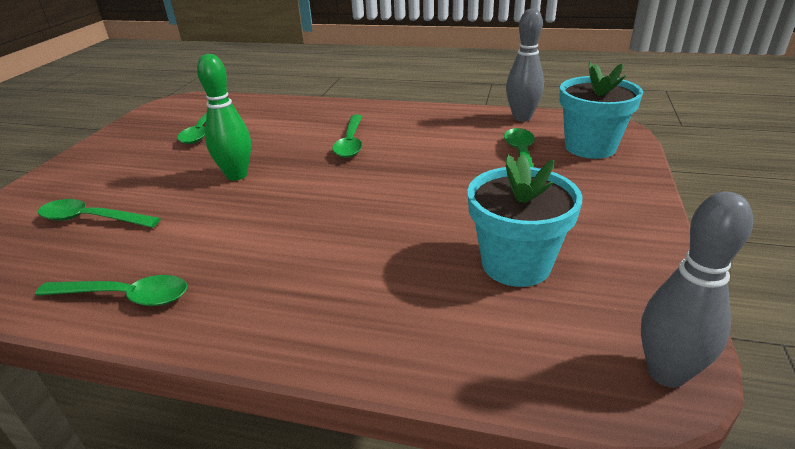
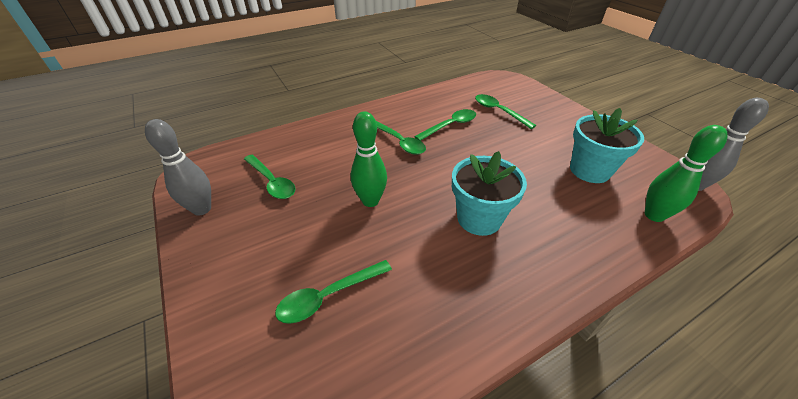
camera: 45 degrees left, 10 degrees up
(126, 297) = (467, 320): green spoon -> green spoon (450, 125)
(503, 358) = (654, 215): none -> green bowling pin
(521, 117) = (460, 87): grey bowling pin -> grey bowling pin (202, 209)
(590, 147) = (516, 93): turquoise flower pot -> turquoise flower pot (479, 218)

